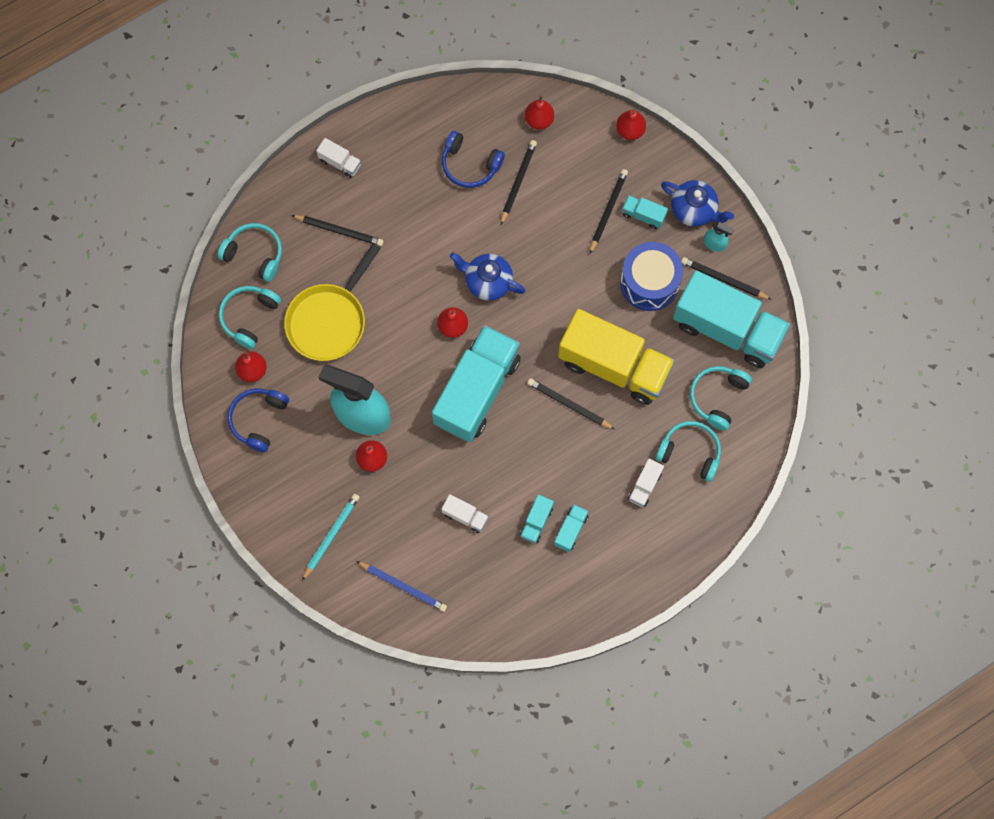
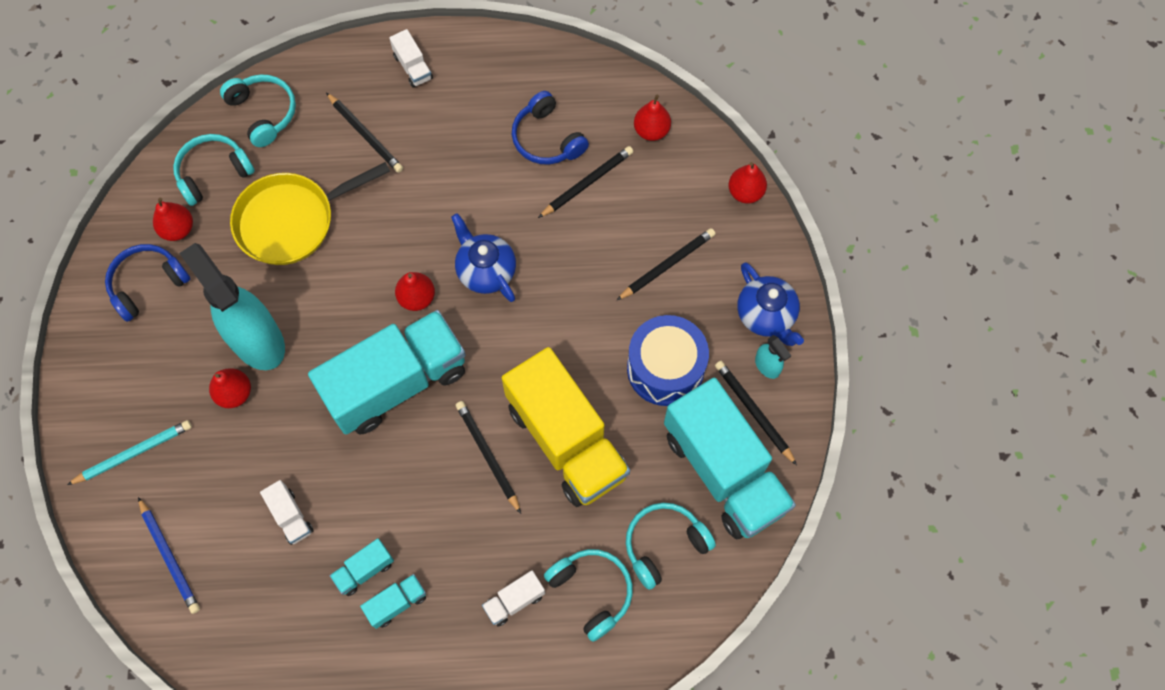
camera: 30 degrees right, 5 degrees down
(643, 215) = (704, 291): turquoise truck -> none

